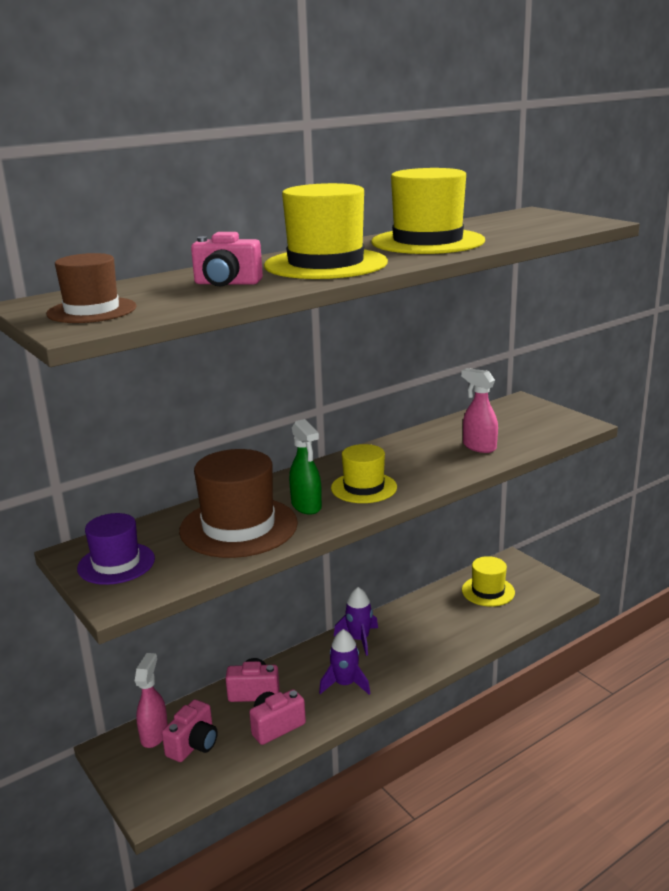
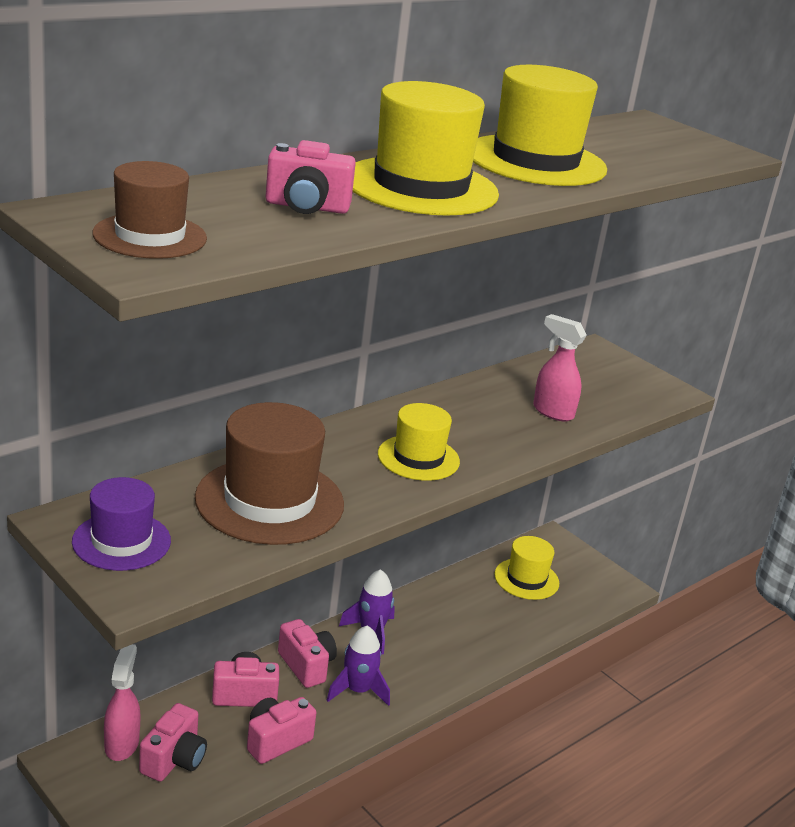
camera: 10 degrees left, 5 degrees up
(305, 668) = (306, 666): none -> pink camera
(306, 506) = (351, 479): green spray bottle -> none

